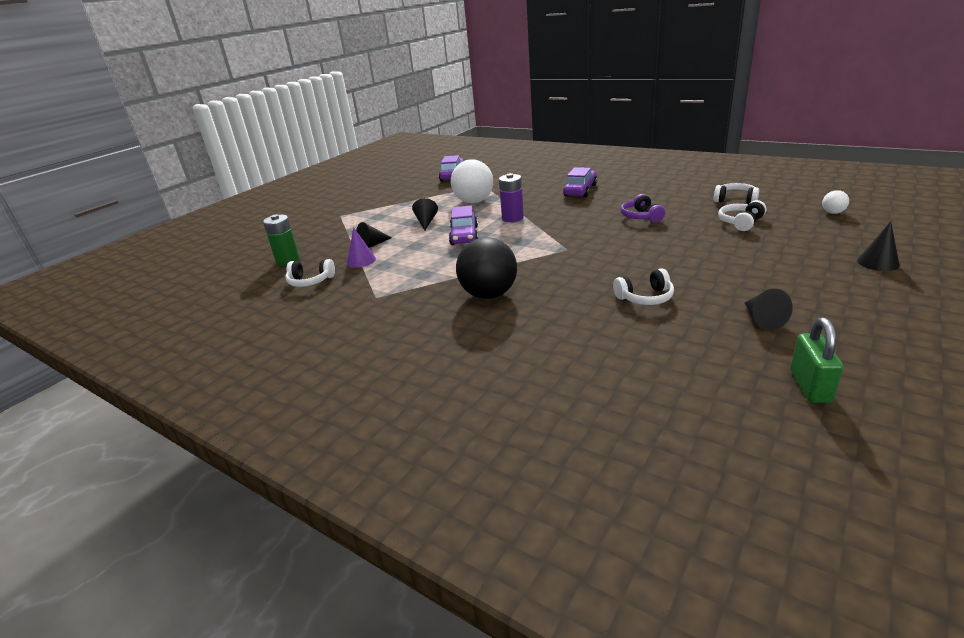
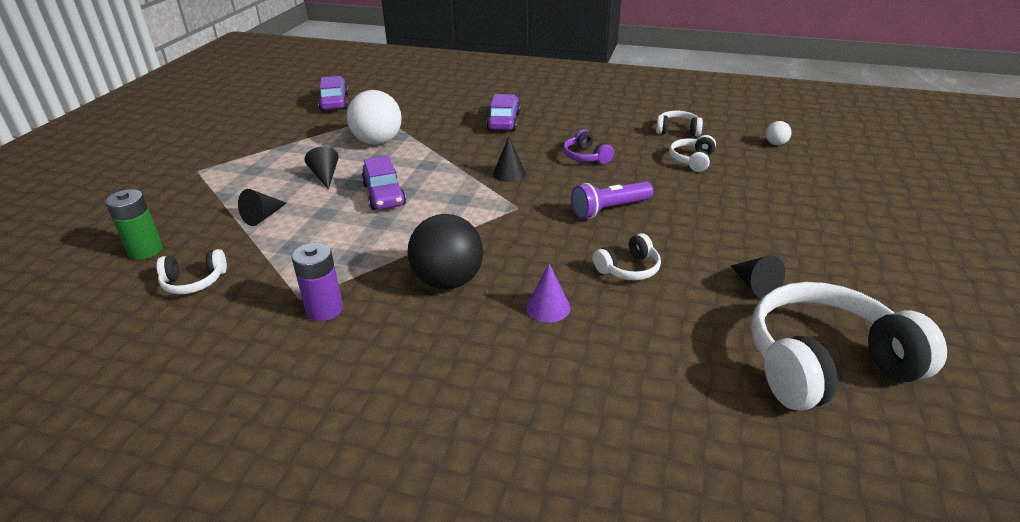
camera: 20 degrees left, 5 degrees up
(361, 261) = (256, 242): purple cone -> purple cone (548, 307)
(512, 218) = (436, 165): purple battery -> purple battery (324, 309)
(646, 255) = (609, 209): none -> purple flashlight
(810, 386) = (825, 364): green padlock -> white headphones
(878, 262) = (835, 204): black cone -> black cone (509, 173)

